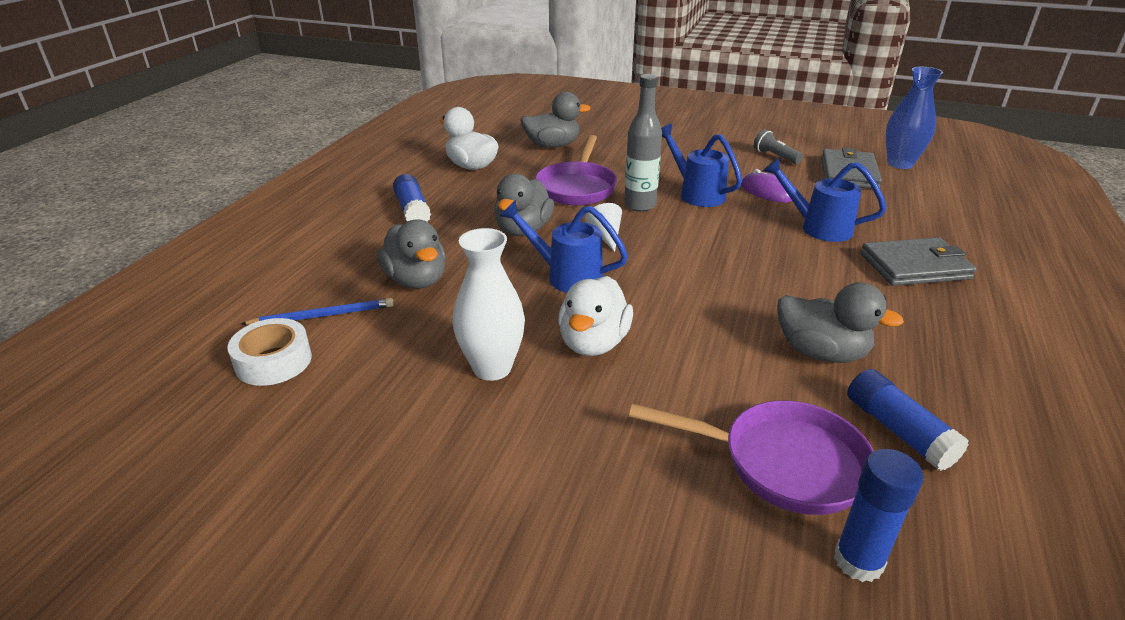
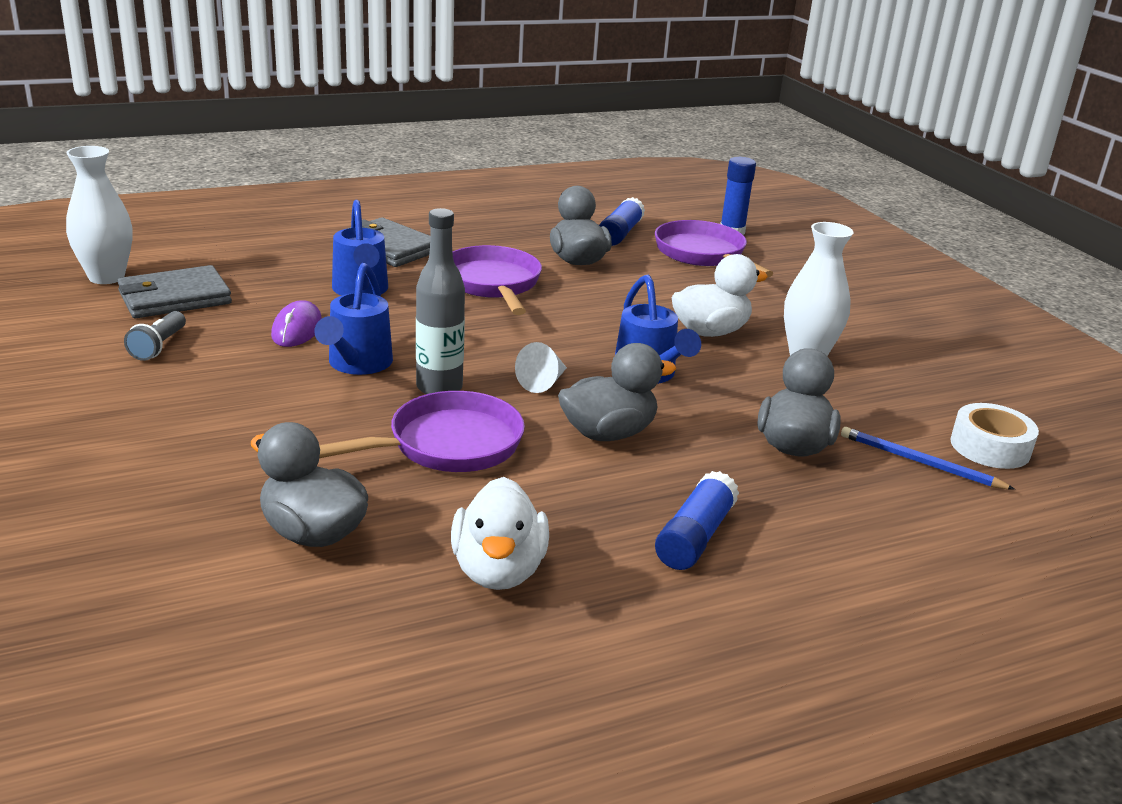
camera: 135 degrees left, 5 degrees down
(791, 282) = (493, 284): none -> purple pan
(900, 164) = (106, 277): blue vase -> white vase

